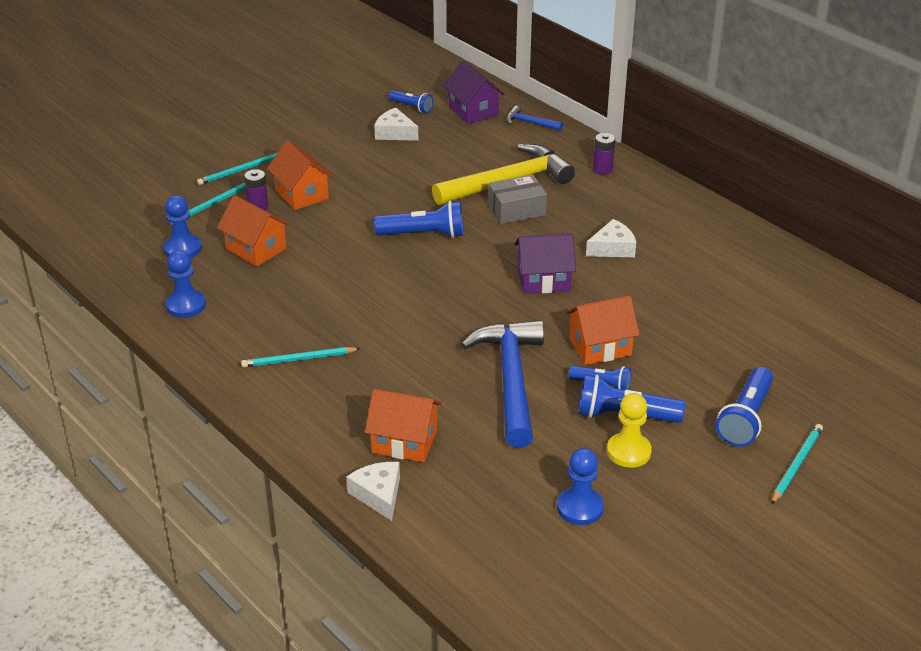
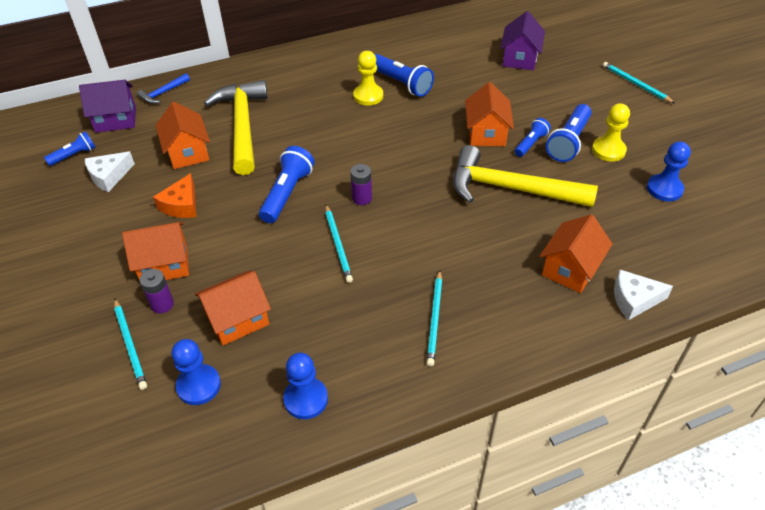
camera: 70 degrees left, 10 degrees up
(241, 170) = (82, 306): turquoise pencil -> turquoise pencil (338, 245)
(377, 181) = (181, 205): none -> orange cheese
(450, 163) = (188, 152): none -> orange house
(511, 380) = (510, 188): blue hammer -> yellow hammer
(516, 209) = (285, 131): grey box -> none
(543, 280) = (390, 140): purple house -> purple house (520, 58)
(602, 169) = (261, 74): purple battery -> purple battery (362, 198)
(612, 248) = (368, 96): white cheese -> yellow pawn
(746, 418) = (585, 91): blue flashlight -> blue flashlight (401, 83)

